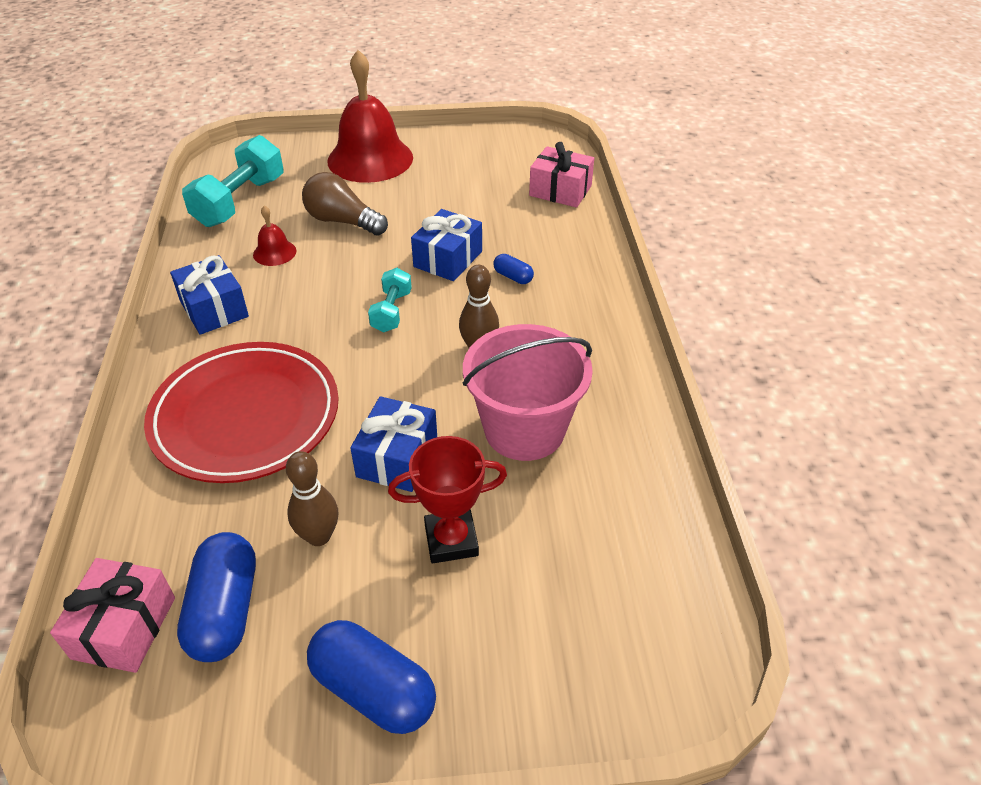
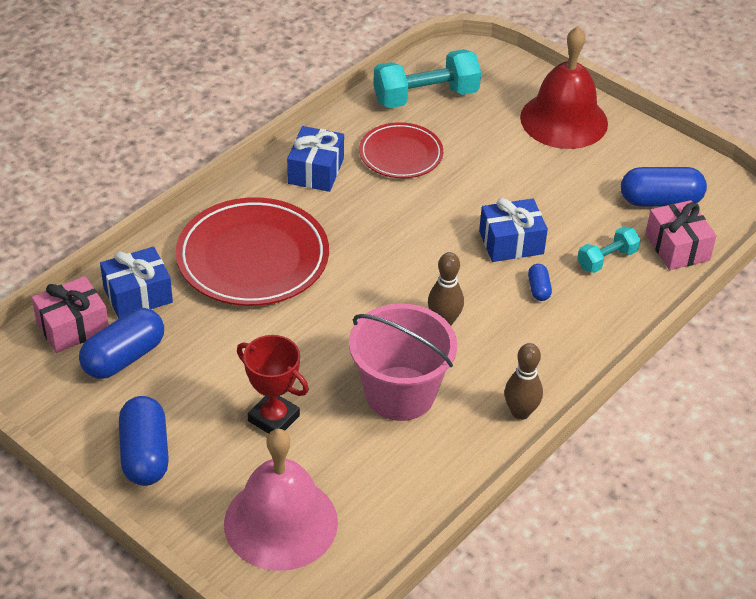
camera: 45 degrees right, 0 degrees up
(274, 252) = (401, 154): red bell -> red plate
(319, 536) = (210, 358): brown bowling pin -> brown bowling pin (520, 412)
(342, 221) = (476, 161): brown light bulb -> none
(391, 311) = (422, 253): turquoise dumbbell -> turquoise dumbbell (606, 259)
(397, 458) = (304, 349): blue gift -> blue gift (138, 295)
(508, 170) = (660, 201): none -> blue capsule
(586, 630) = (281, 522): none -> pink bell

